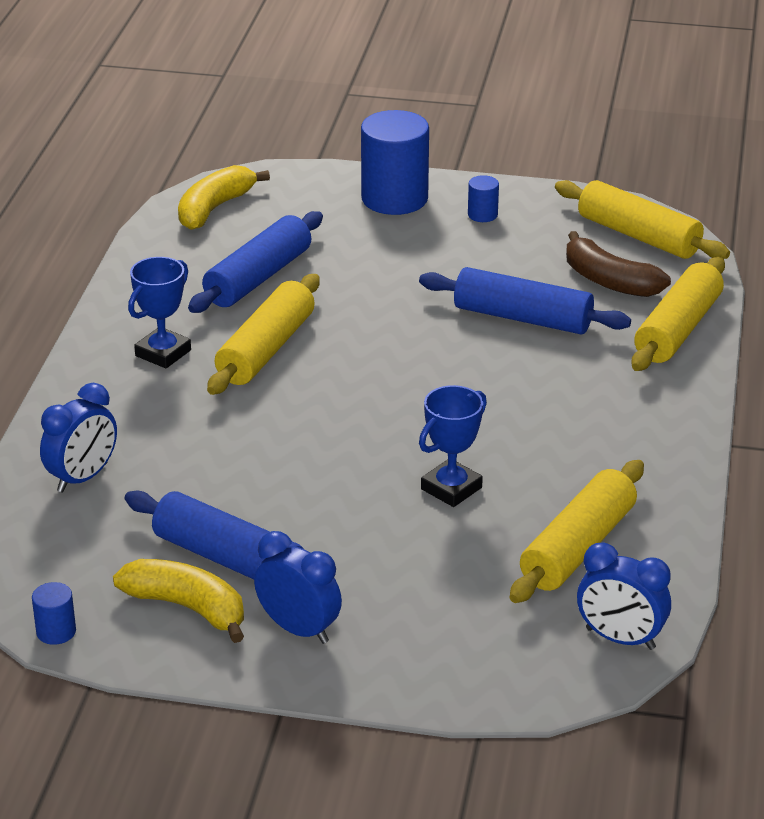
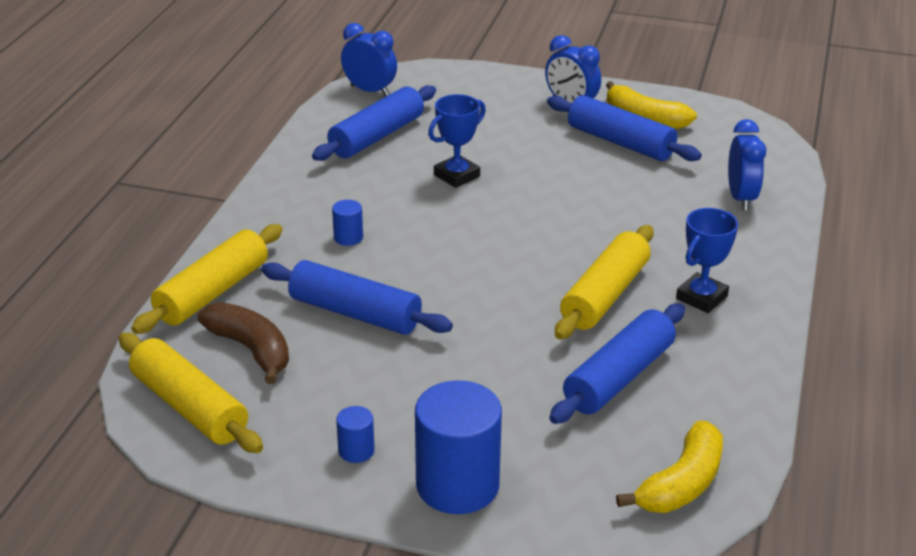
camera: 175 degrees left, 0 degrees up
(56, 631) = (727, 111): blue cylinder -> blue cylinder (348, 237)
(82, 478) = (741, 198): blue clock -> blue clock turned 135 degrees clockwise
(577, 547) = (377, 136): yellow rolling pin -> blue rolling pin

